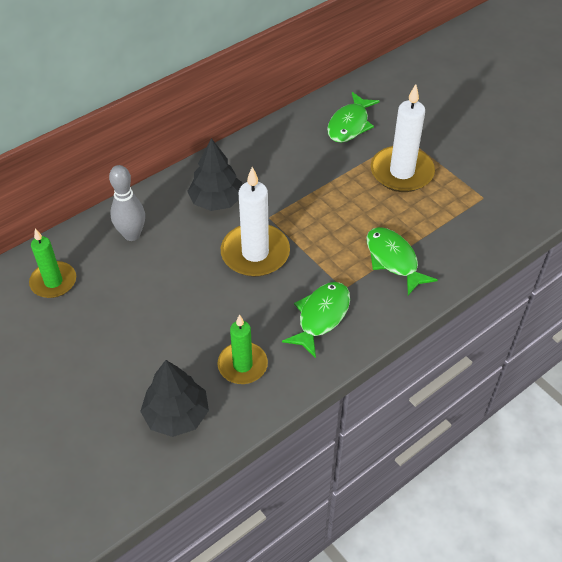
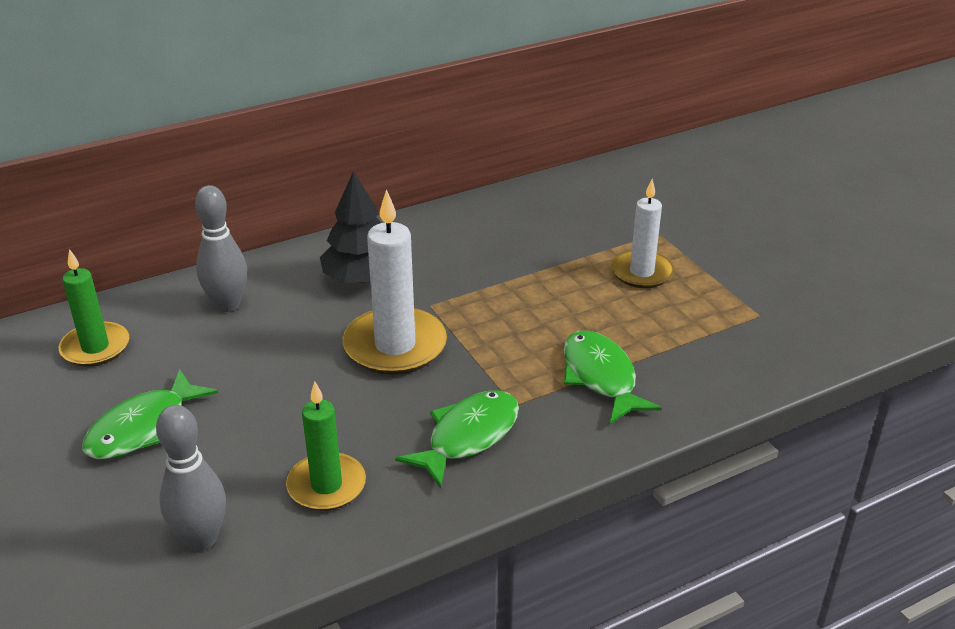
camera: 10 degrees right, 15 degrees down
(176, 415) = (201, 539): black tree -> grey bowling pin
(349, 125) = (580, 211): green fish -> green fish (143, 428)
(401, 172) = (641, 272): white candle -> white candle, size x0.65

